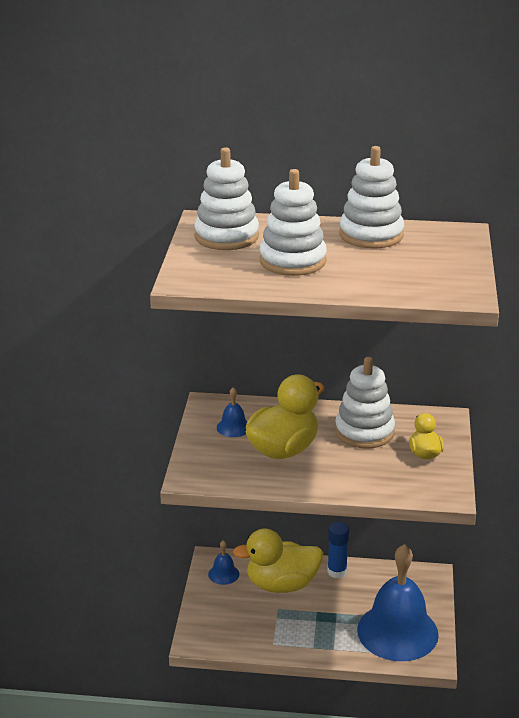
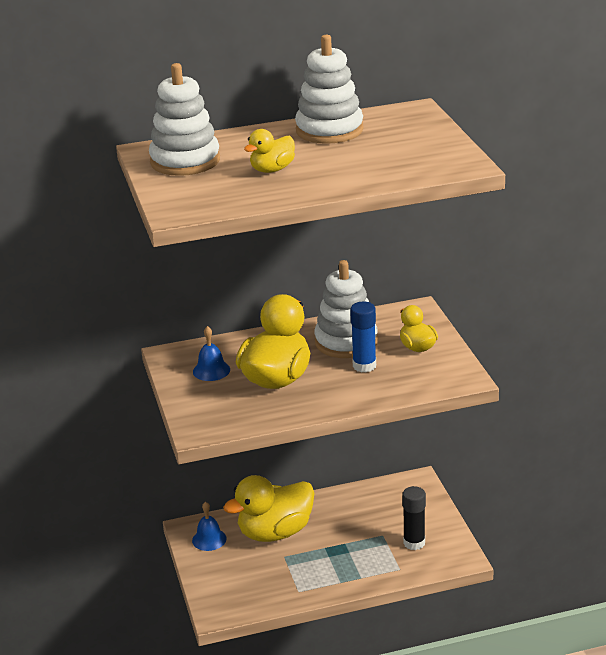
camera: 20 degrees left, 0 degrees up
(292, 261) = (272, 170): white stacking toy -> yellow duck
(337, 571) = (323, 504): blue glue stick -> blue glue stick (364, 366)
(397, 632) = (414, 543): blue bell -> black glue stick

